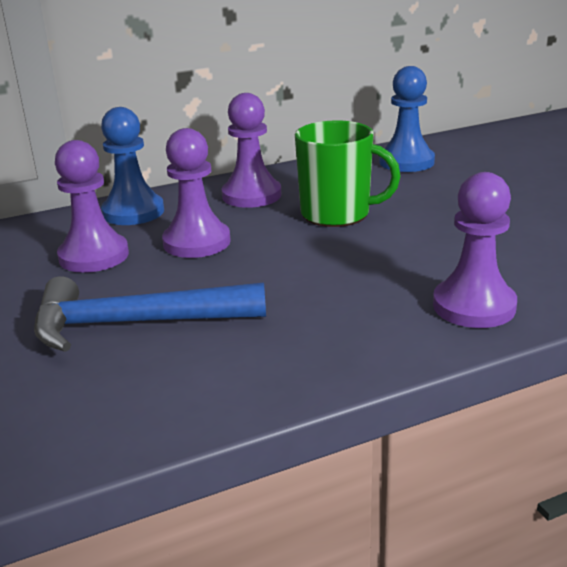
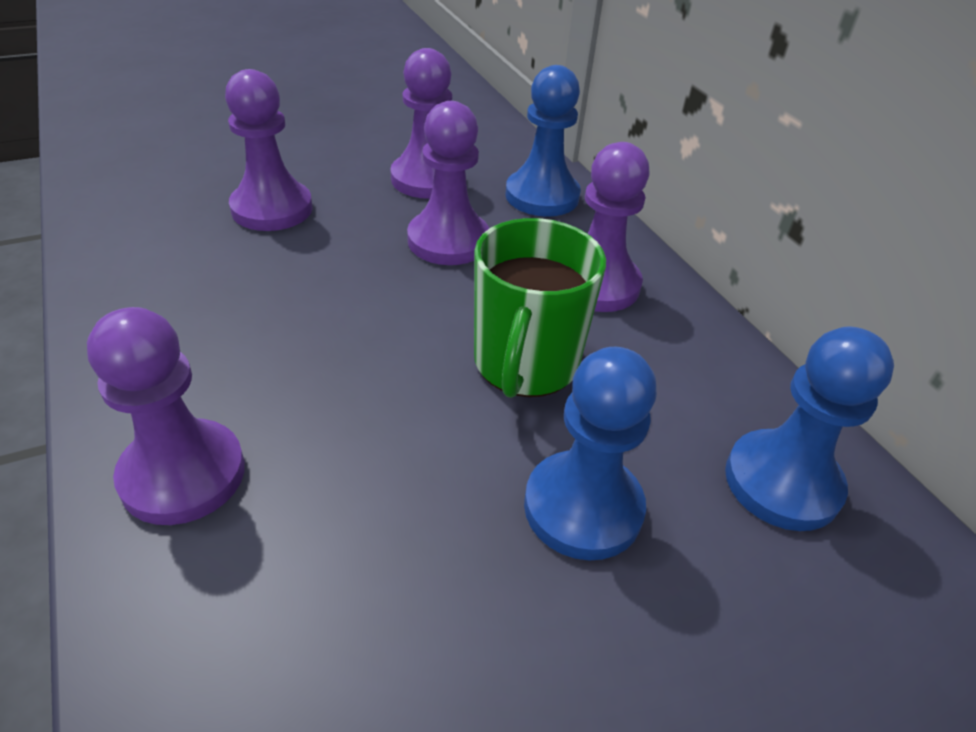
camera: 85 degrees right, 15 degrees up
(134, 323) = (272, 209): blue hammer -> purple pawn
(442, 199) = (583, 507): none -> blue pawn

